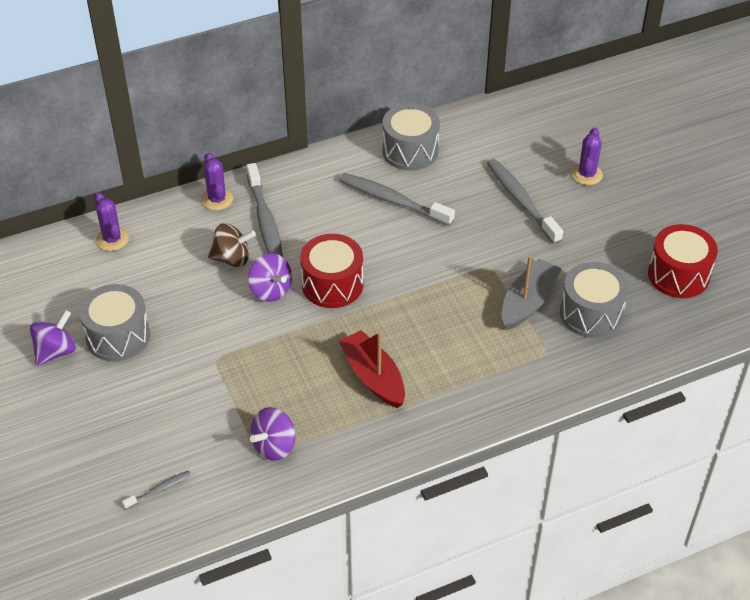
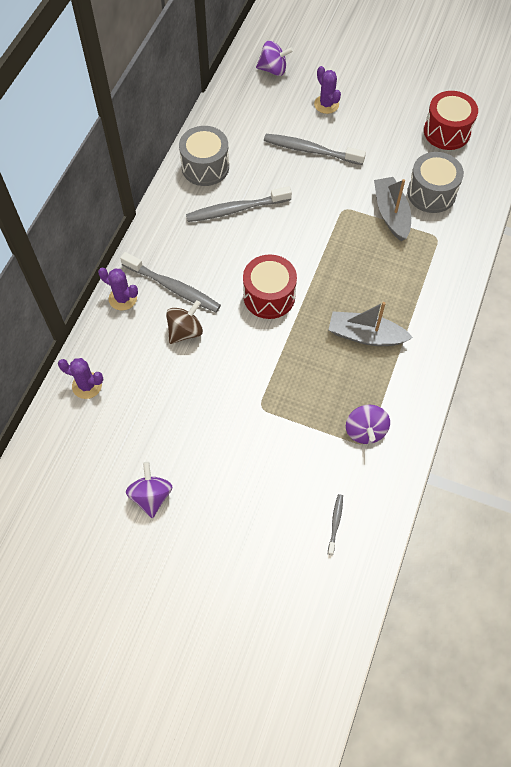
camera: 45 degrees left, 15 degrees up
(118, 336) = (179, 448): grey drum -> none
(270, 290) = (236, 332): purple spinning top -> purple spinning top (273, 70)
(373, 377) = (365, 335): red boat -> grey boat

